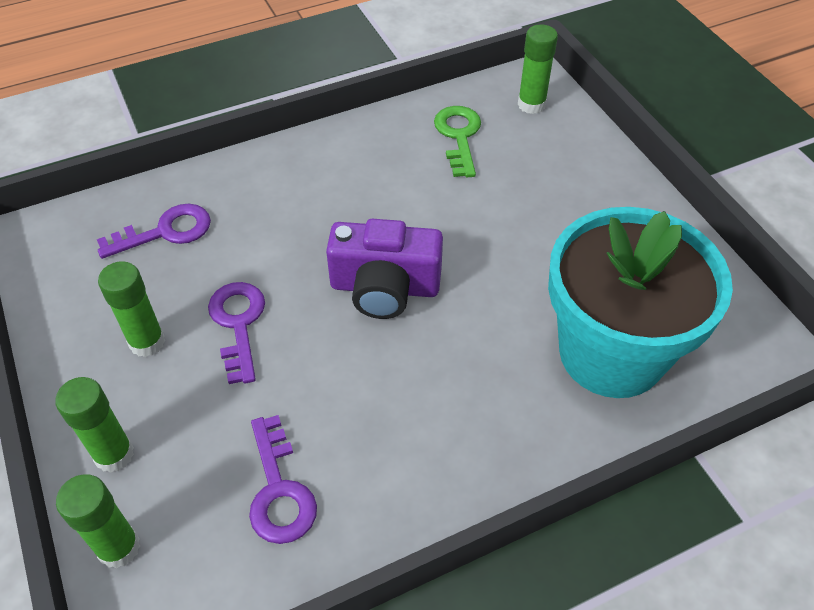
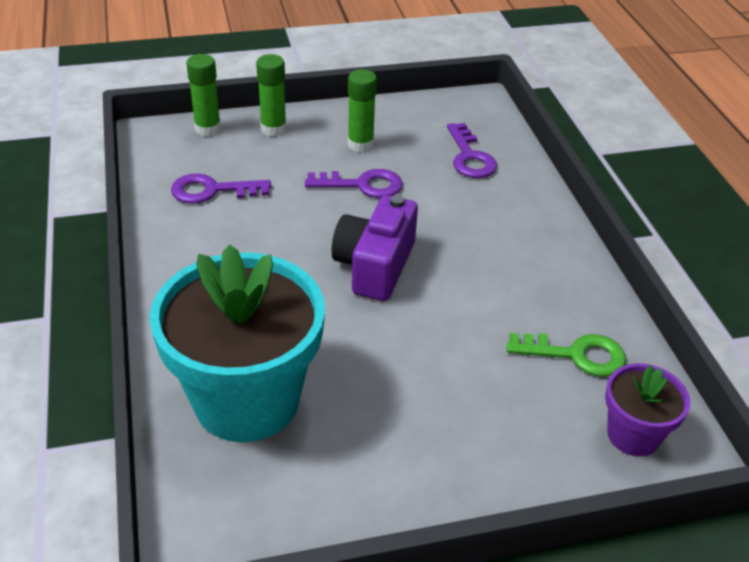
camera: 100 degrees right, 10 degrees down
(531, 104) = (633, 435): green glue stick -> purple flower pot

